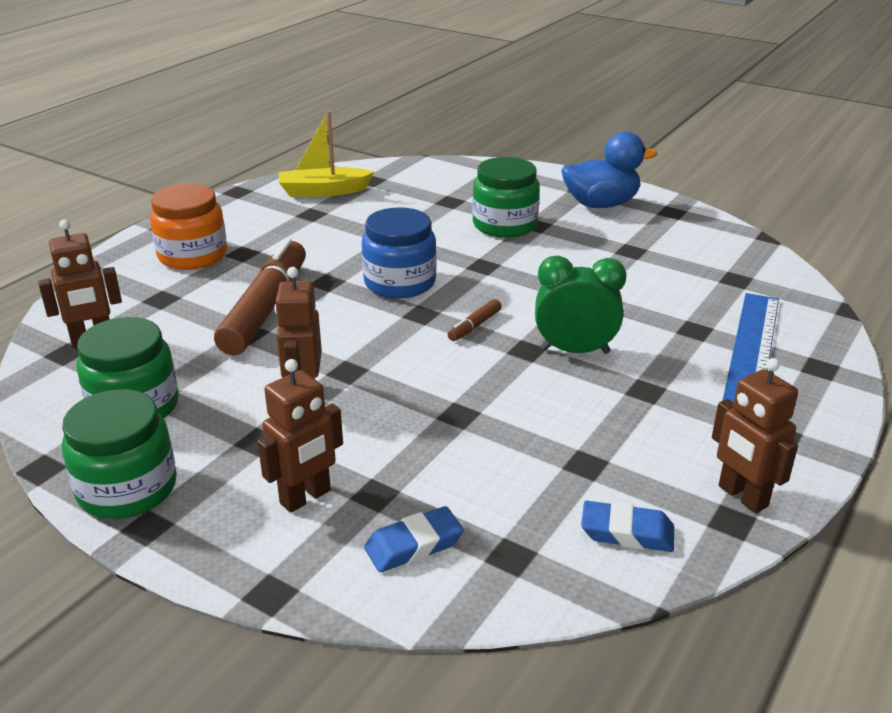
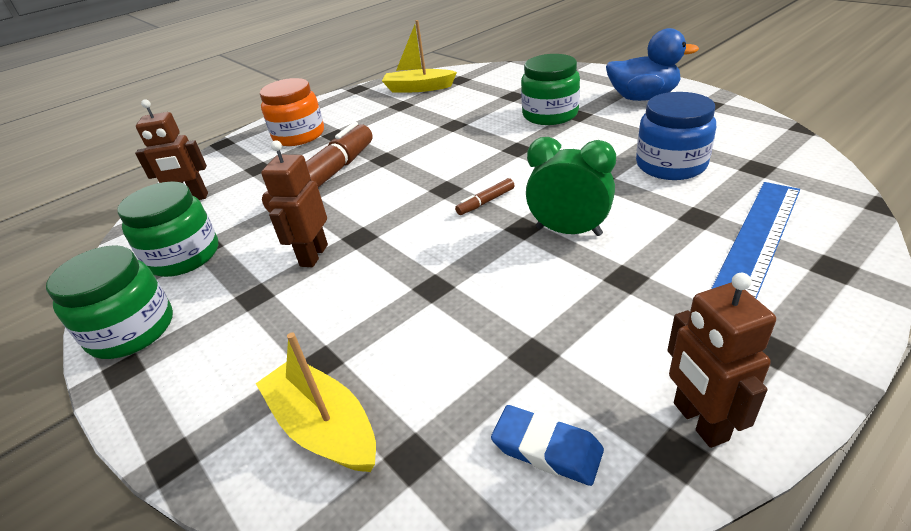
camera: 20 degrees right, 5 degrees up
(306, 497) = (259, 358): brown robot -> none
(400, 282) = (440, 161): blue jar -> blue jar (670, 165)
(414, 545) = (324, 427): blue eraser -> yellow boat

